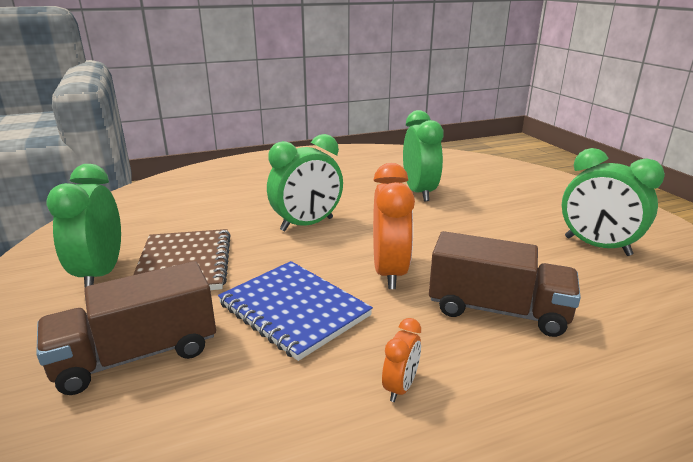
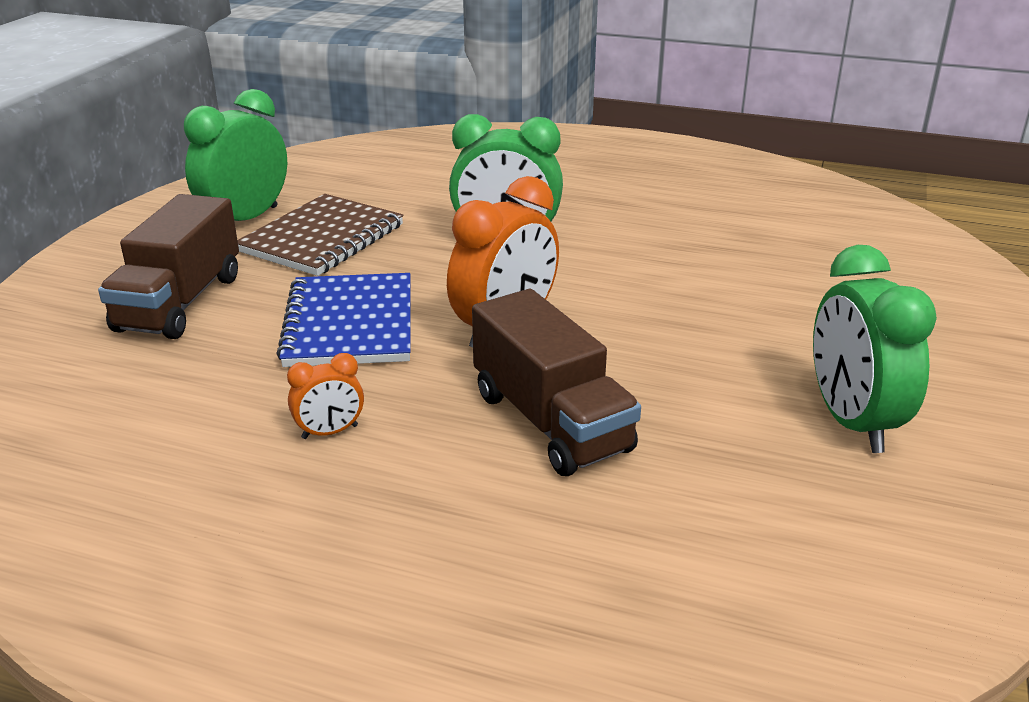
camera: 40 degrees right, 5 degrees up
(137, 355) = (180, 303): brown truck -> brown truck turned 90 degrees counterclockwise
(419, 192) = (725, 252): green clock -> none

